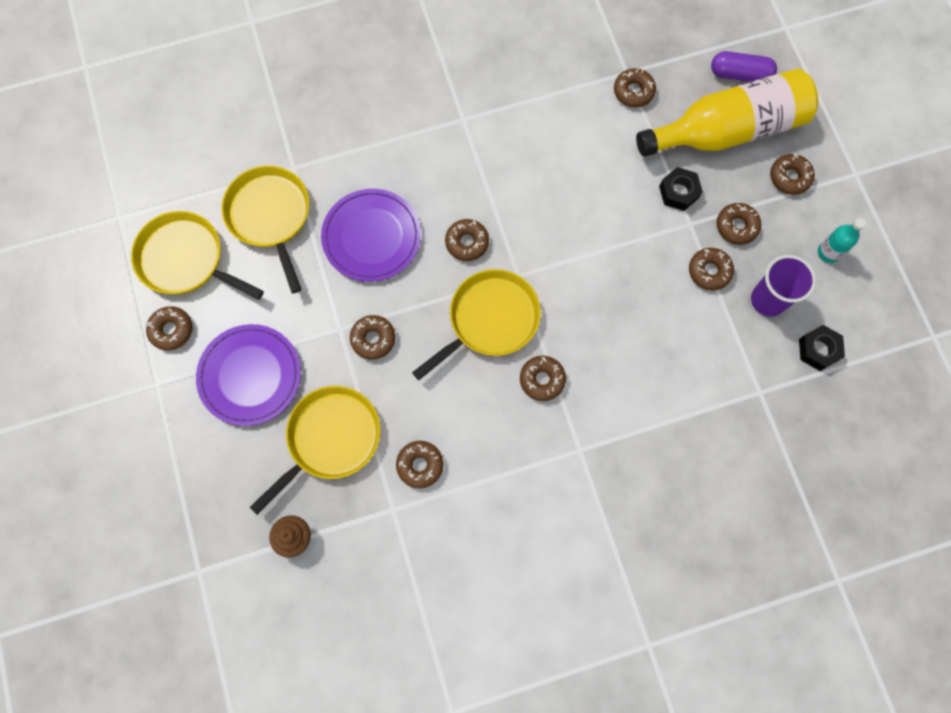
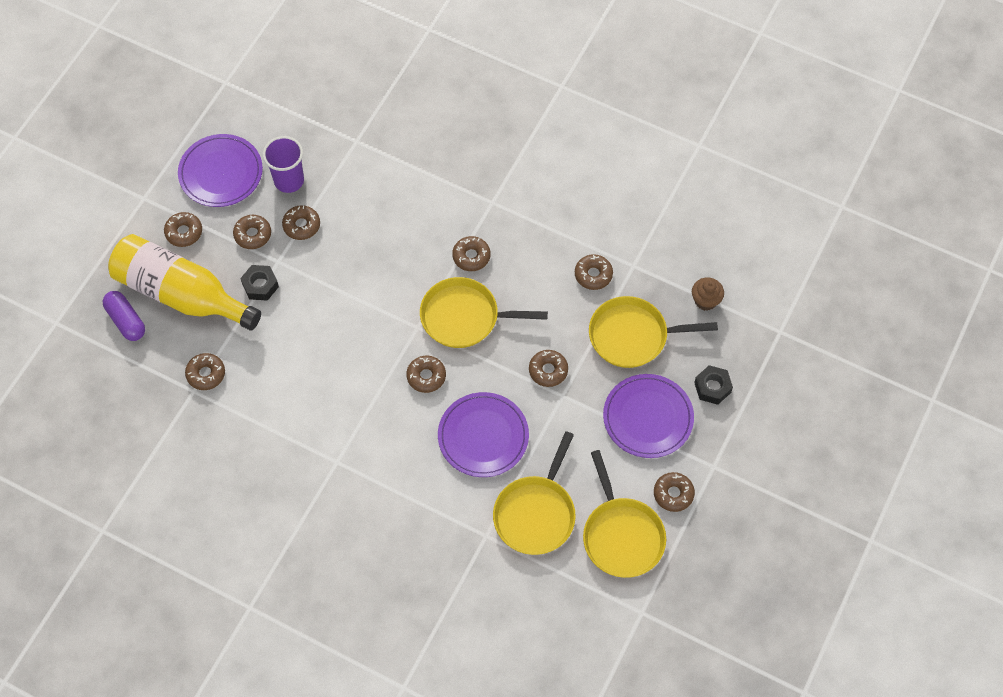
camera: 135 degrees left, 10 degrees down
(818, 350) = (296, 132): black nut -> black nut (712, 387)
(828, 253) = (221, 173): turquoise bottle -> purple plate

